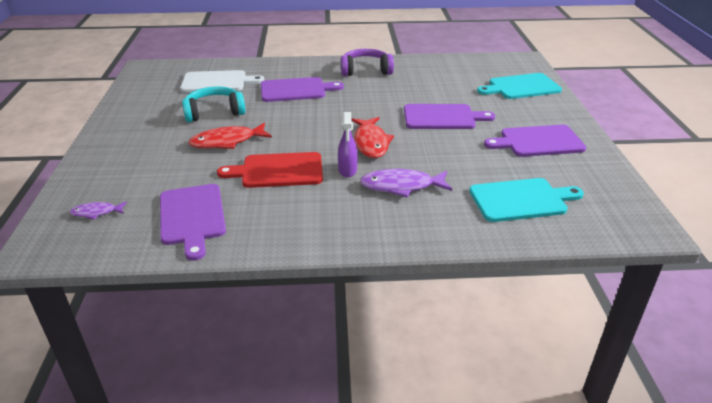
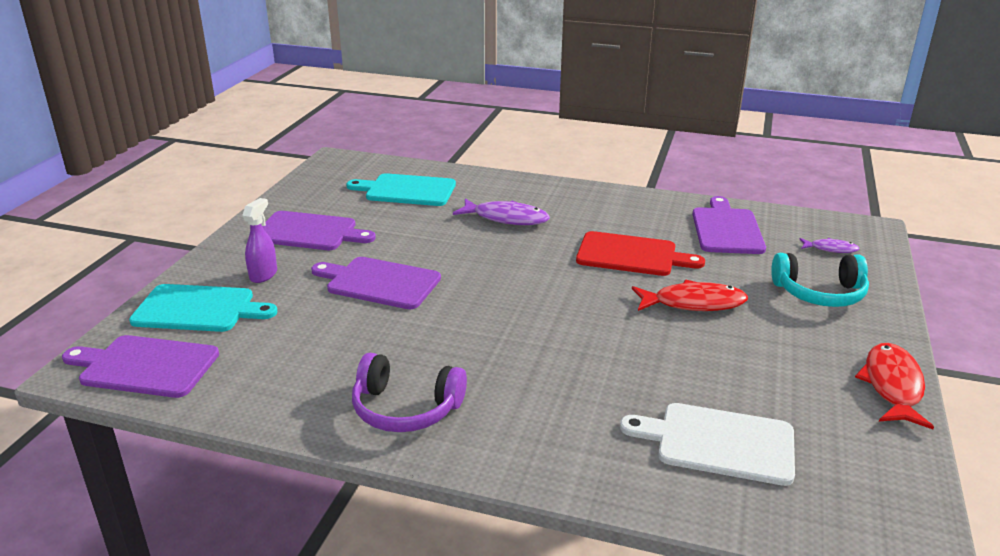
camera: 160 degrees left, 5 degrees down
(214, 112) = (717, 361): turquoise headphones -> turquoise headphones (819, 293)
(296, 90) = (566, 383): purple cutting board -> purple cutting board (145, 366)
(347, 170) = (552, 242): purple spray bottle -> purple spray bottle (263, 275)
(371, 143) = (504, 266): red fish -> red fish (892, 386)

